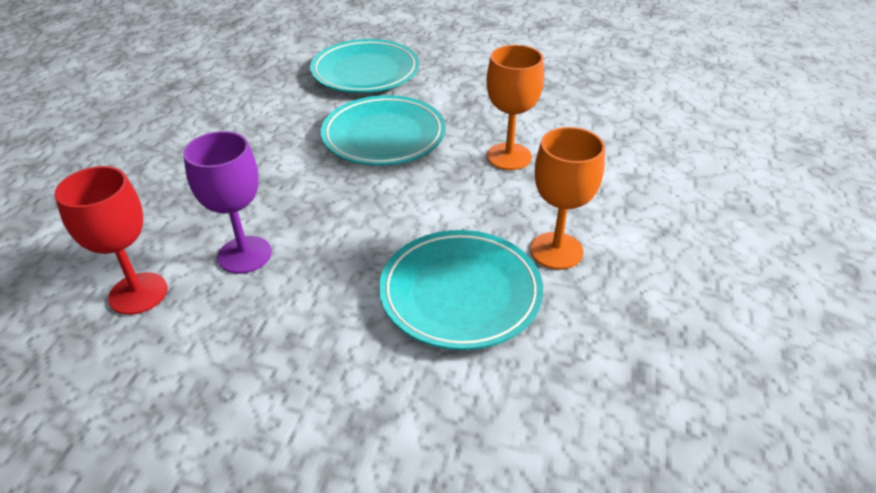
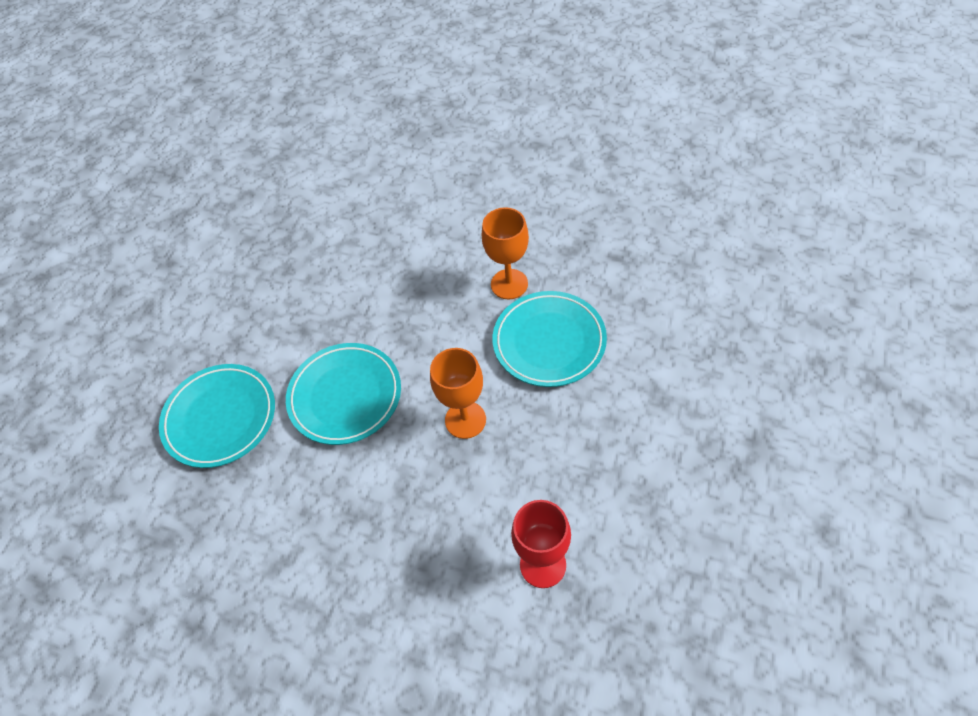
camera: 80 degrees left, 15 degrees up
(245, 255) = (500, 490): purple goblet -> none
(509, 156) = (392, 304): orange goblet -> orange goblet (465, 420)

